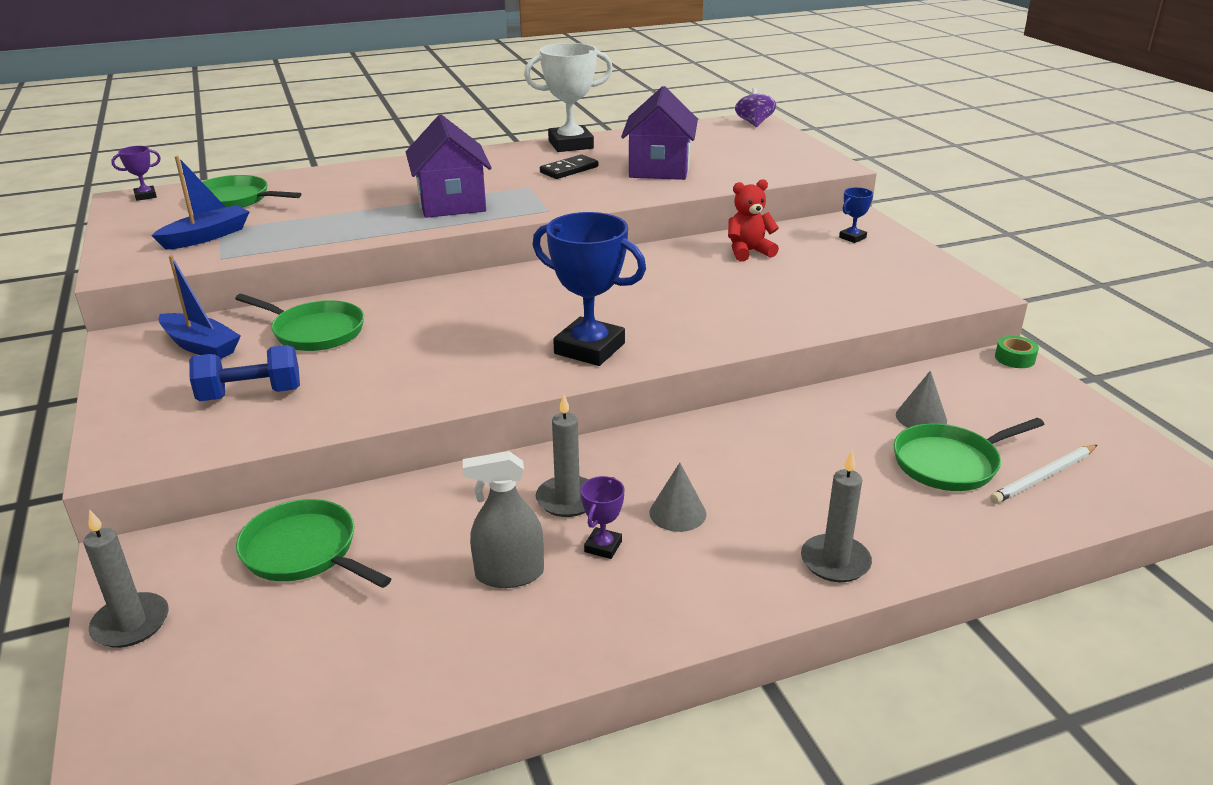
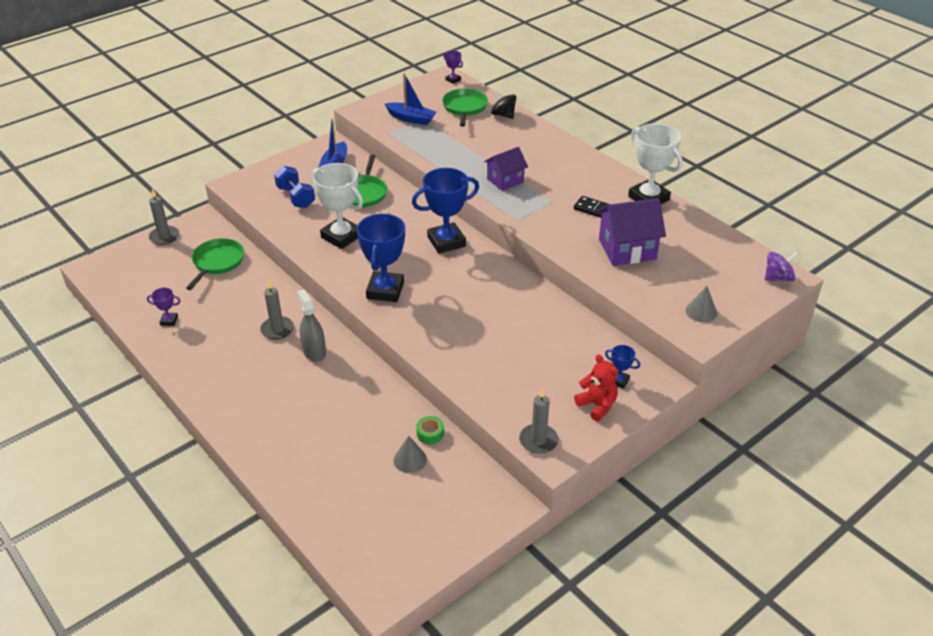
camera: 70 degrees right, 10 degrees up
(291, 181) = (503, 115): none -> black spinning top
(416, 366) = (341, 236): none -> white trophy
(451, 203) = (505, 180): purple house -> purple house, size x0.64
(509, 574) = (216, 326): grey spray bottle -> grey spray bottle (314, 352)
(510, 288) = (446, 242): none -> blue trophy
(603, 546) = (243, 350): purple trophy -> purple trophy (169, 321)
(677, 513) = (277, 370): grey cone -> grey cone (701, 311)
(748, 252) = (559, 330): red teddy bear -> red teddy bear (597, 405)
(835, 561) = (252, 435): grey candle -> grey candle (538, 440)
(950, 463) = (361, 476): green pan -> none
(1014, 358) = (516, 507): green tape -> green tape (430, 433)
(1043, 477) = (360, 522): white pencil -> none

